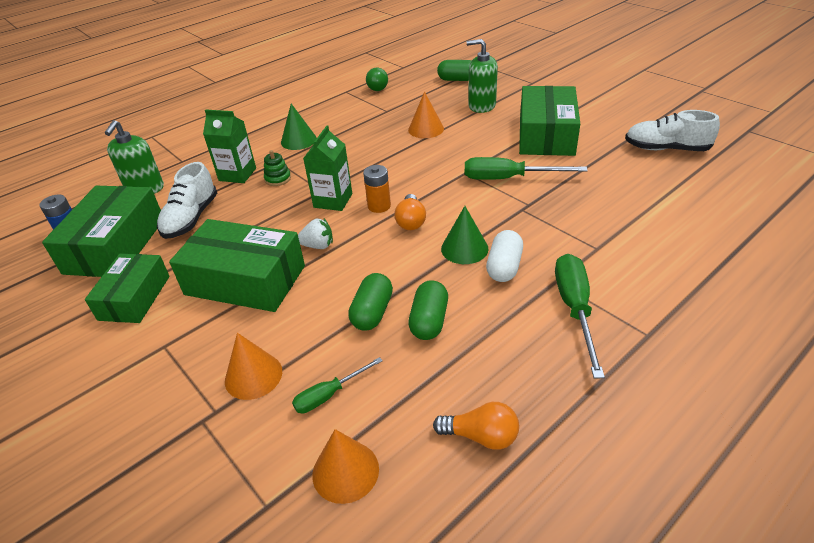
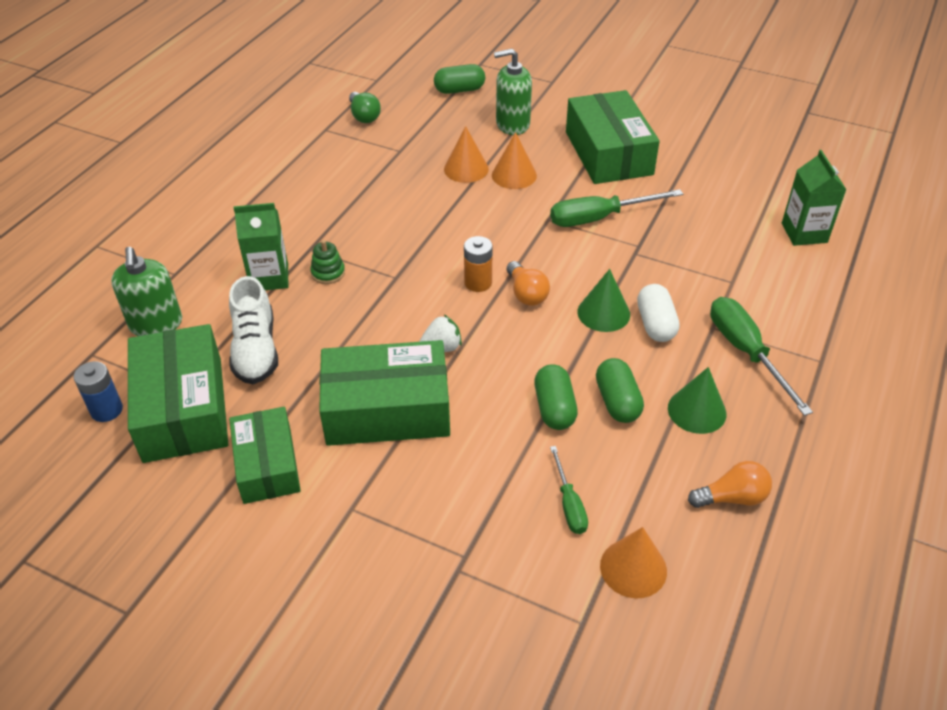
camera: 25 degrees left, 5 degrees up
(253, 376) = (477, 509): orange cone -> orange cone (514, 175)
(298, 140) = (315, 214): green cone -> green cone (697, 411)
(329, 395) = (569, 504): green screwdriver -> green screwdriver turned 45 degrees counterclockwise
(333, 200) = (418, 287): green carton -> green carton (804, 233)
(666, 149) = (740, 149): white shoe -> none

